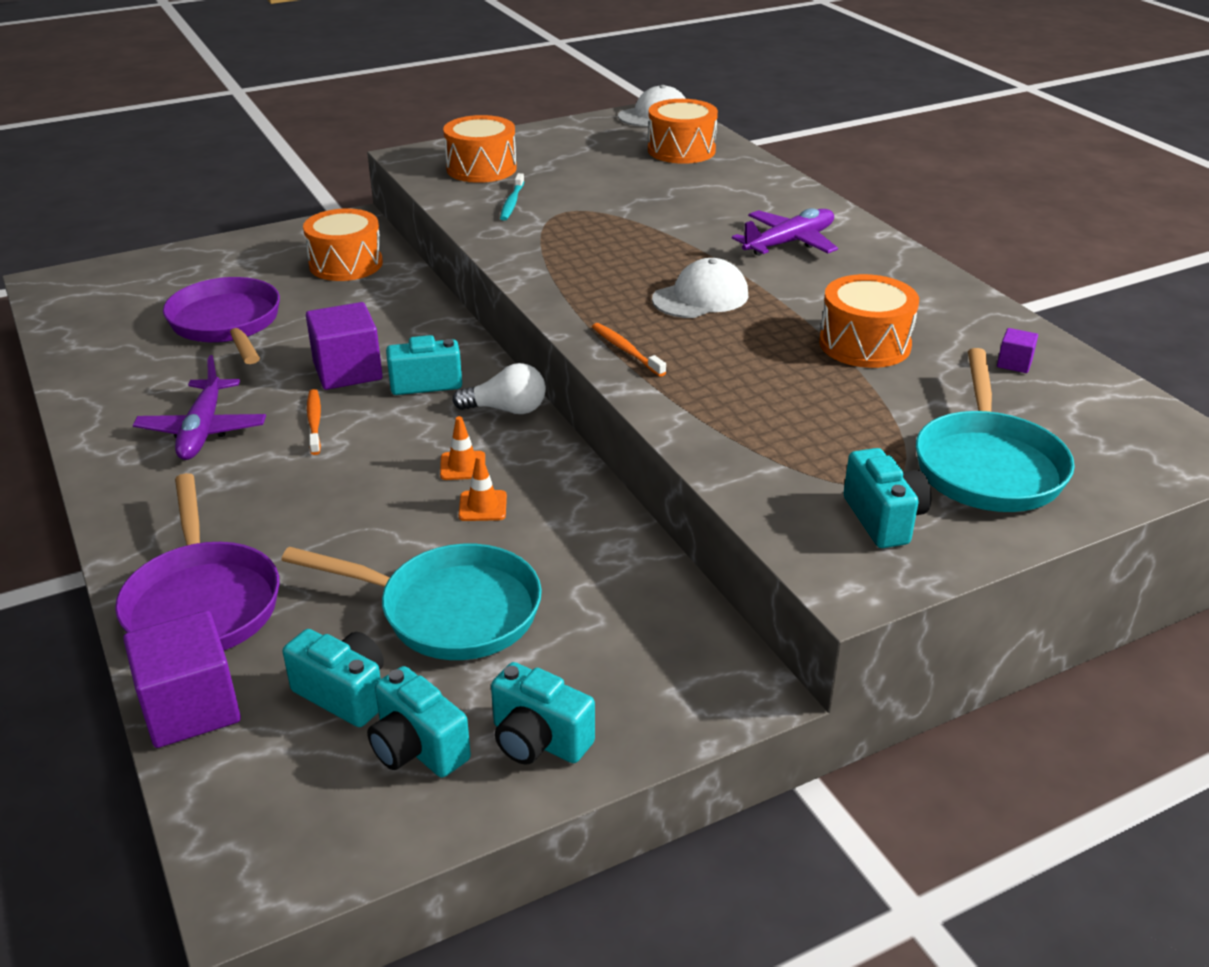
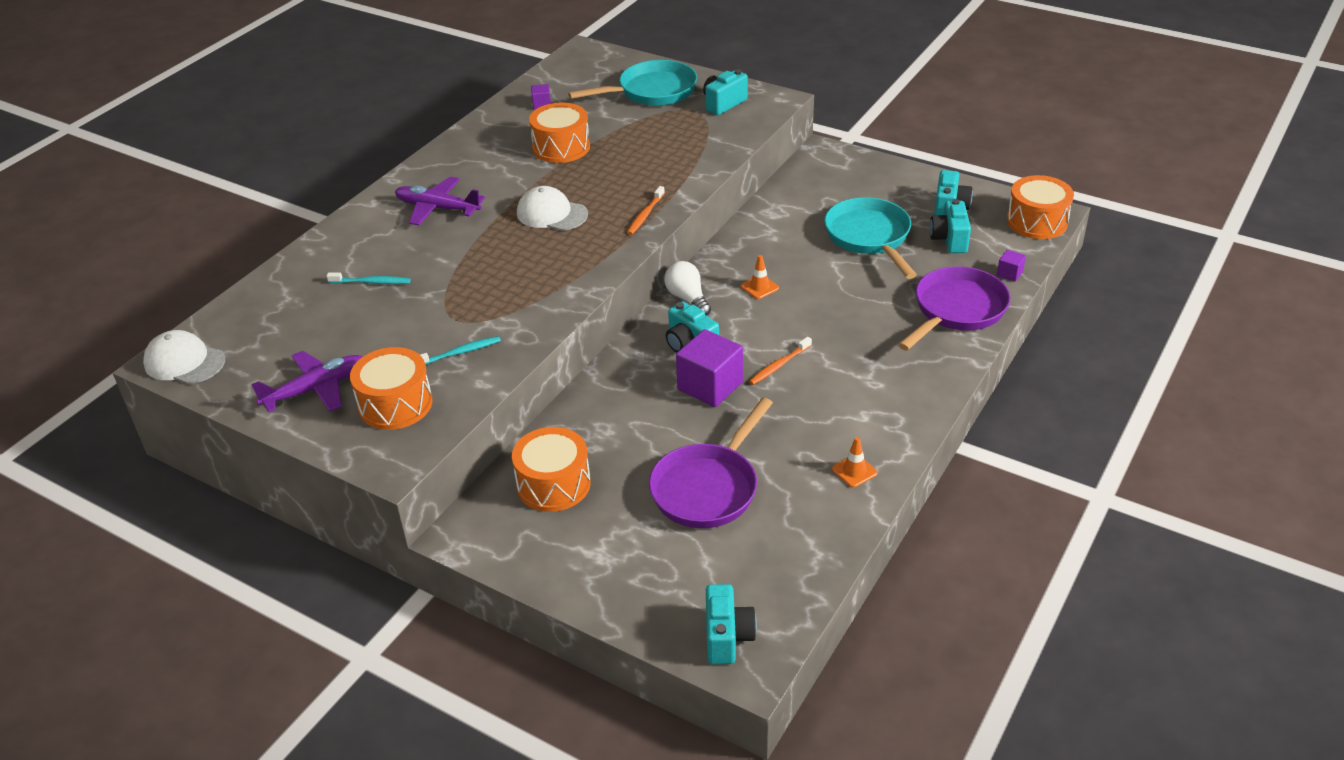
camera: 120 degrees left, 5 degrees up
(191, 708) = (1009, 273): purple cube -> purple cube, size x0.46
(203, 430) = (837, 407): purple plane -> purple plane (315, 389)
(482, 506) = (786, 264): orange traffic cone -> orange traffic cone (854, 471)
(538, 740) = (909, 184): turquoise camera -> turquoise camera (727, 637)
(681, 150) = (276, 313): orange drum -> orange drum (1037, 222)
(681, 190) = (371, 282): none -> turquoise toothbrush

